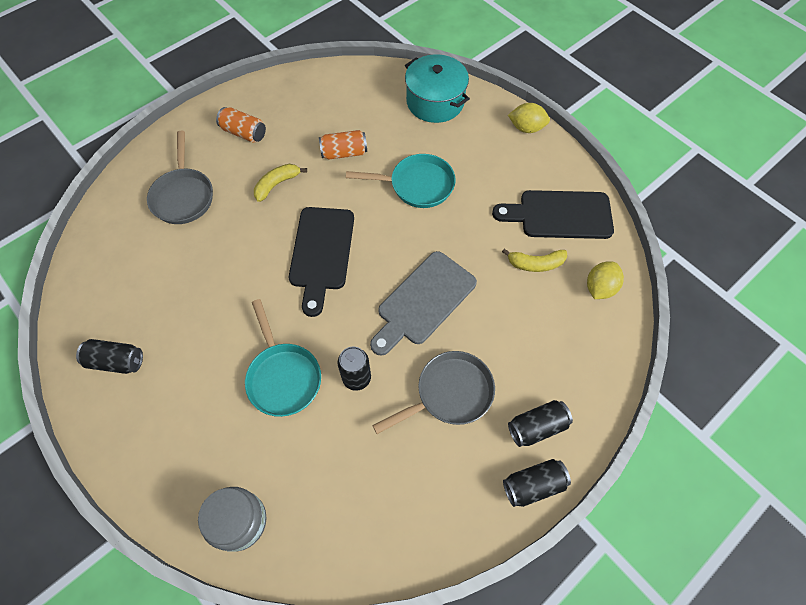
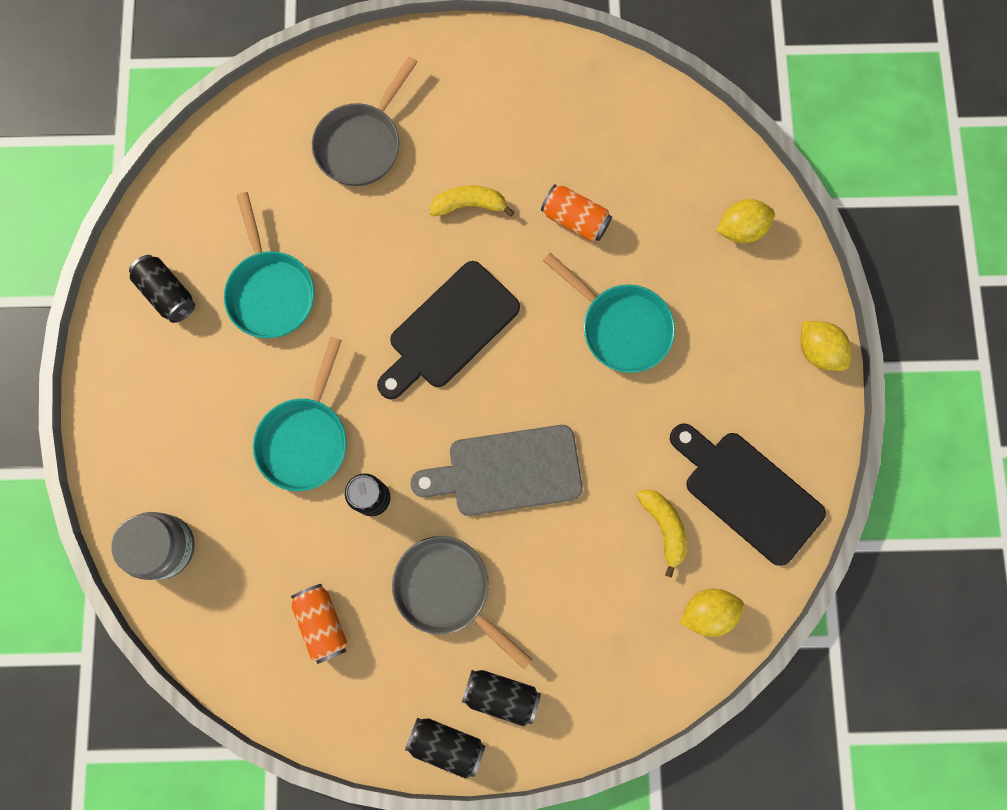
camera: 40 degrees right, 15 degrees up
(188, 311) = (270, 291): none -> turquoise pan
(244, 133) = (486, 106): orange can -> orange can (322, 622)
(435, 102) = (740, 229): turquoise pot -> yellow lemon
(449, 393) = (447, 590): grey pan -> grey pan turned 150 degrees counterclockwise
(535, 264) = (664, 527): yellow banana -> yellow banana turned 150 degrees counterclockwise

